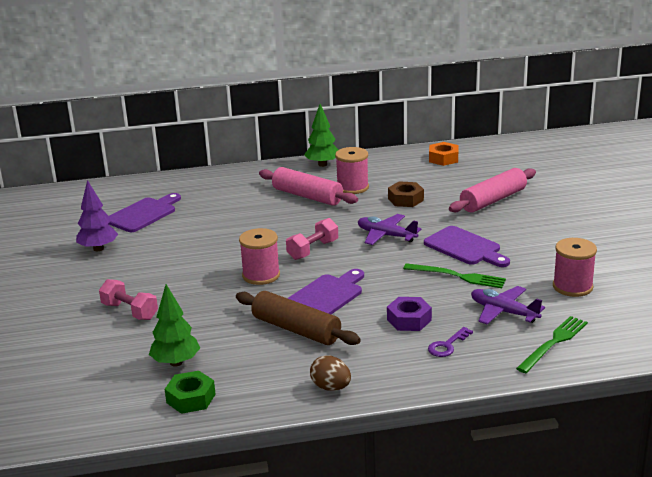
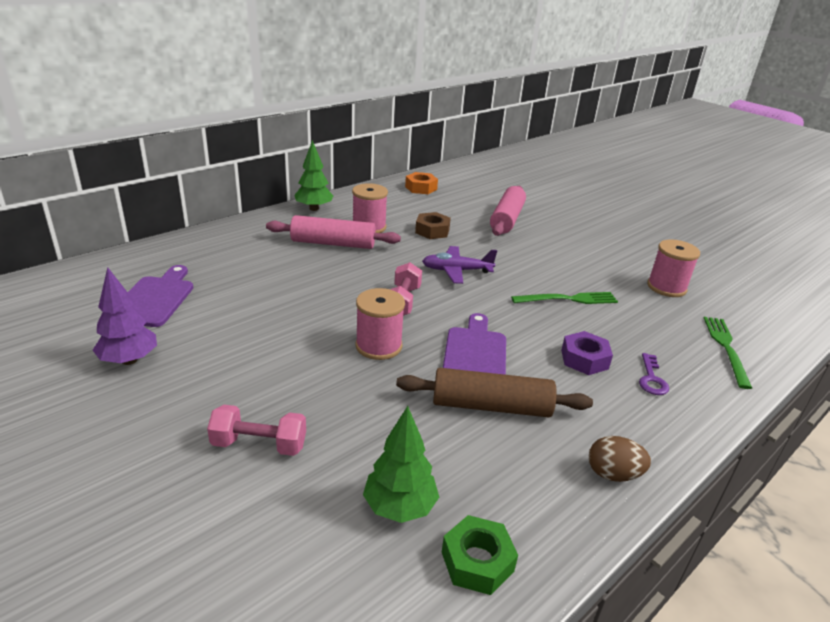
camera: 35 degrees left, 5 degrees up
(465, 247) = (539, 268): purple cutting board -> none
(503, 312) = (649, 327): purple plane -> none

